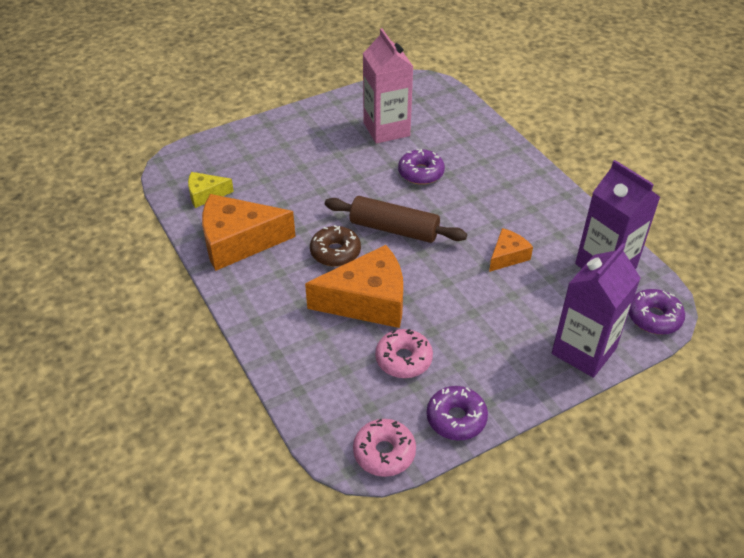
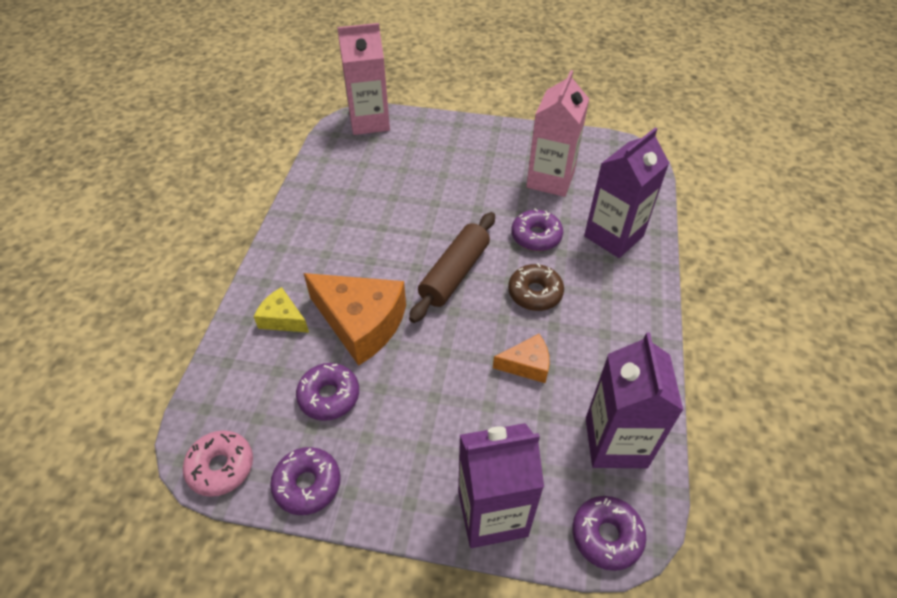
camera: 40 degrees right, 5 degrees up
(190, 158) = (369, 122): none -> pink carton
(206, 194) = (347, 157): yellow cheese -> yellow cheese (282, 319)
(238, 242) = (325, 209): orange cheese -> none
(335, 252) = (385, 264): brown donut -> brown donut (535, 293)
(394, 229) = (454, 273): brown rolling pin -> brown rolling pin turned 60 degrees clockwise
(403, 359) = (329, 396): pink donut -> purple donut
(471, 145) = (613, 236): none -> purple carton

